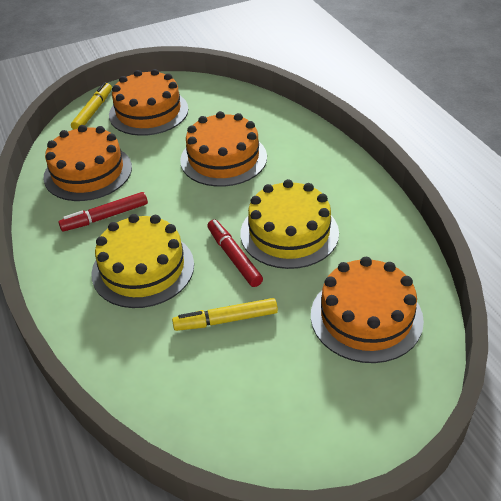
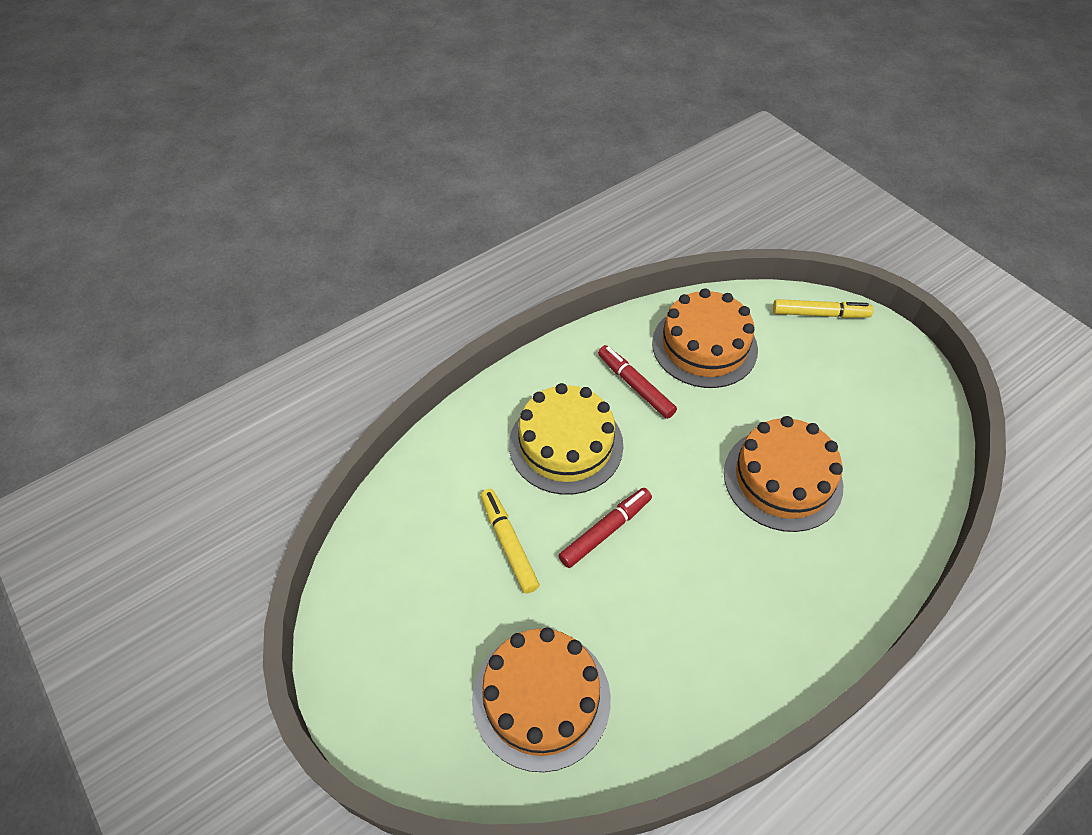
camera: 75 degrees right, 10 degrees up
(148, 112) = (845, 370): orange cake -> none
(289, 233) = (664, 585): yellow cake -> none

